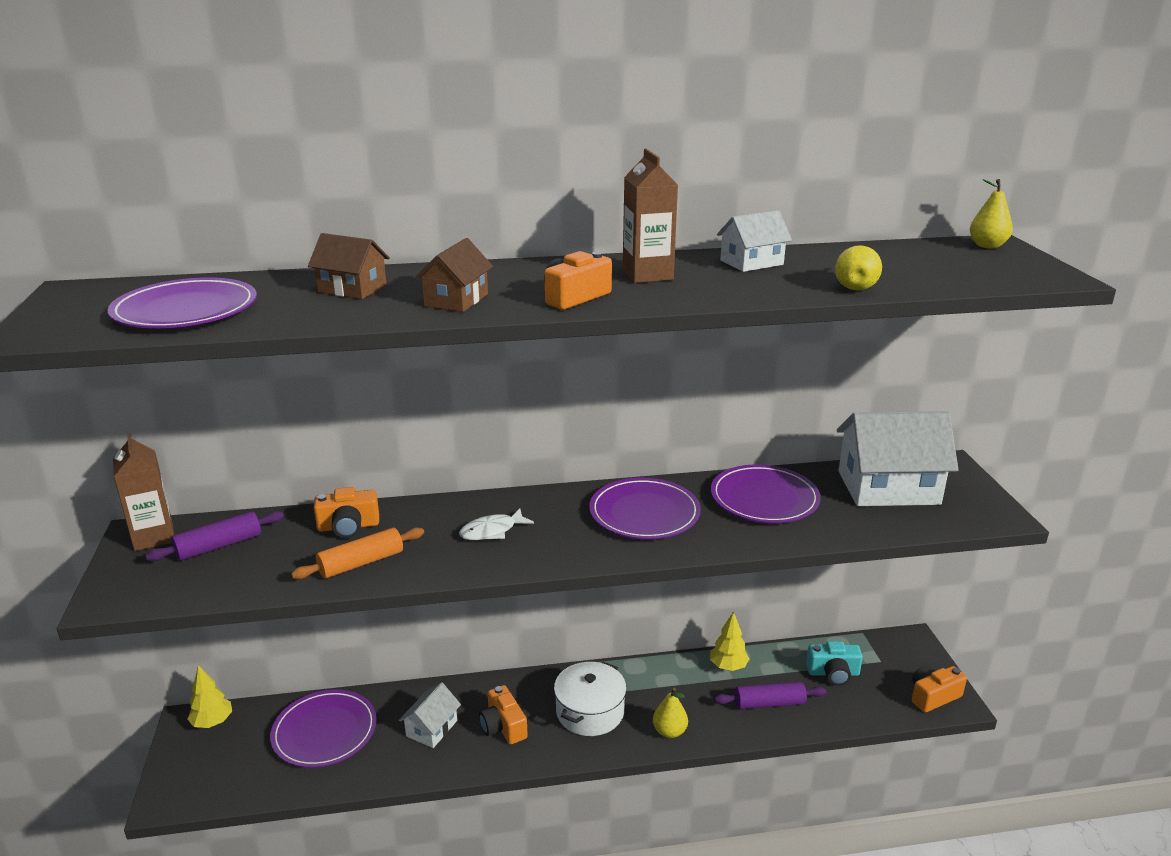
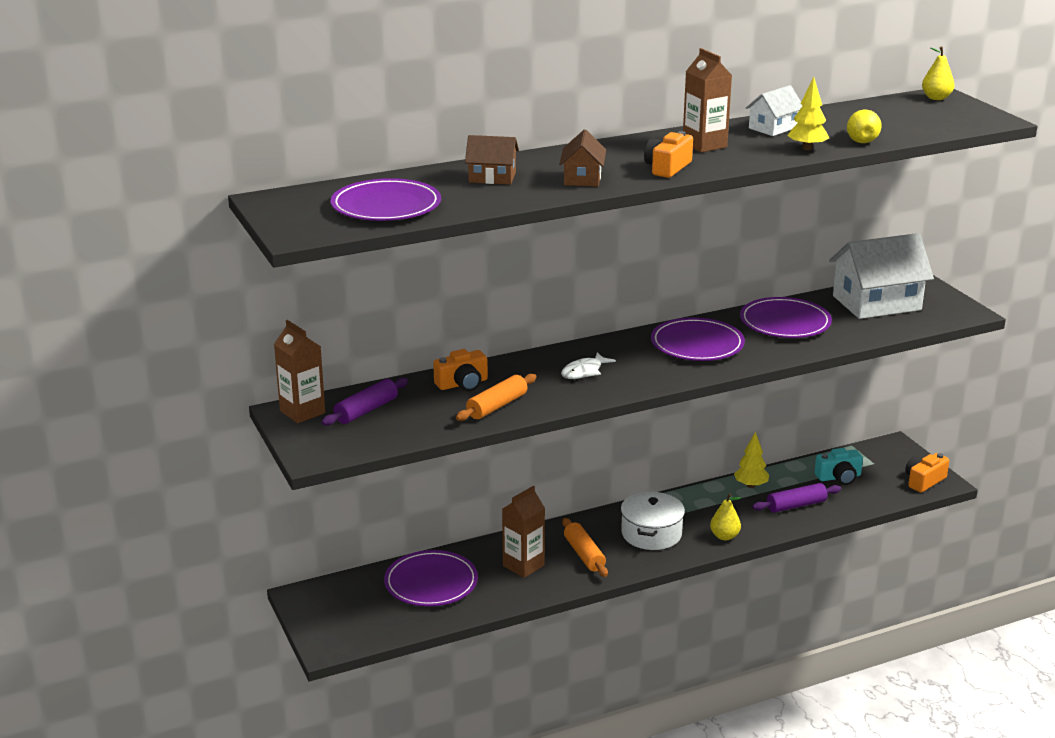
camera: 15 degrees left, 0 degrees up
(212, 722) = (324, 592): yellow tree -> yellow tree (807, 148)
(431, 728) = (523, 565): white house -> brown carton
(503, 726) = (584, 555): orange camera -> orange rolling pin

